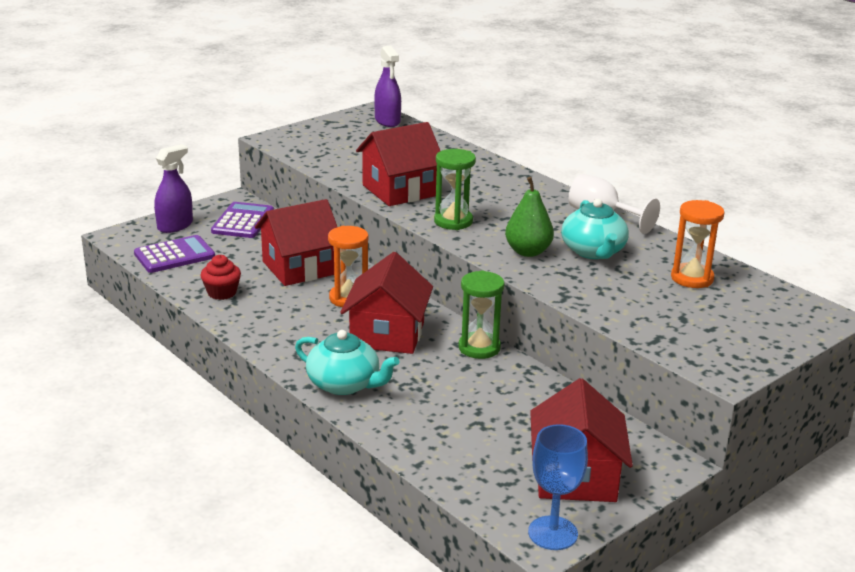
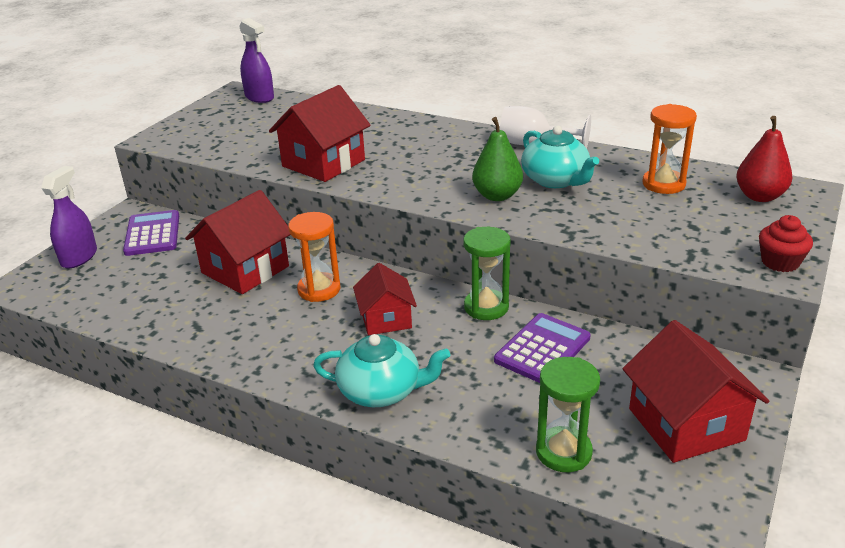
camera: 20 degrees left, 5 degrees up
(174, 255) = (97, 291): purple calculator -> purple calculator (542, 349)
(222, 293) = (177, 321): red cupcake -> red cupcake (780, 262)
(387, 334) = (386, 319): red house -> red house, size x0.64
(453, 221) = (401, 182): green hourglass -> green hourglass (563, 452)
(553, 533) = (719, 501): blue goblet -> none
(774, 310) = (759, 196): none -> red pear

